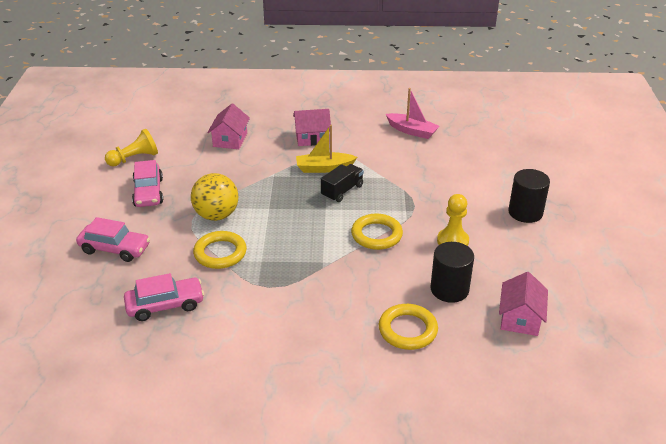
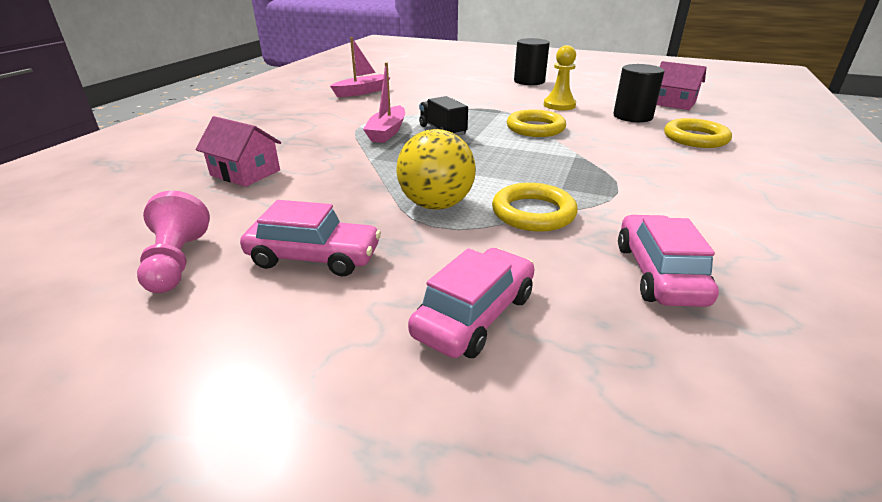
camera: 70 degrees left, 5 degrees down
(134, 158) = (177, 262): yellow pawn -> pink pawn
(312, 138) = (313, 129): pink house -> none
(324, 168) = (387, 132): yellow boat -> pink boat

